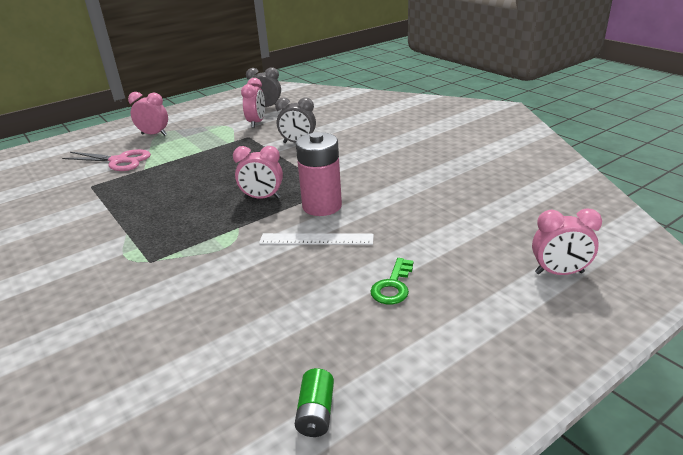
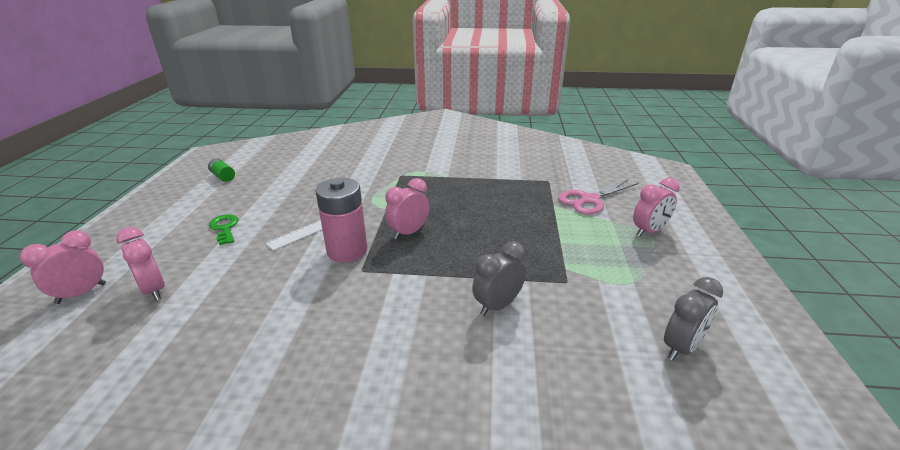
camera: 130 degrees right, 0 degrees up
(256, 123) = (612, 308): pink clock -> pink clock (153, 290)

